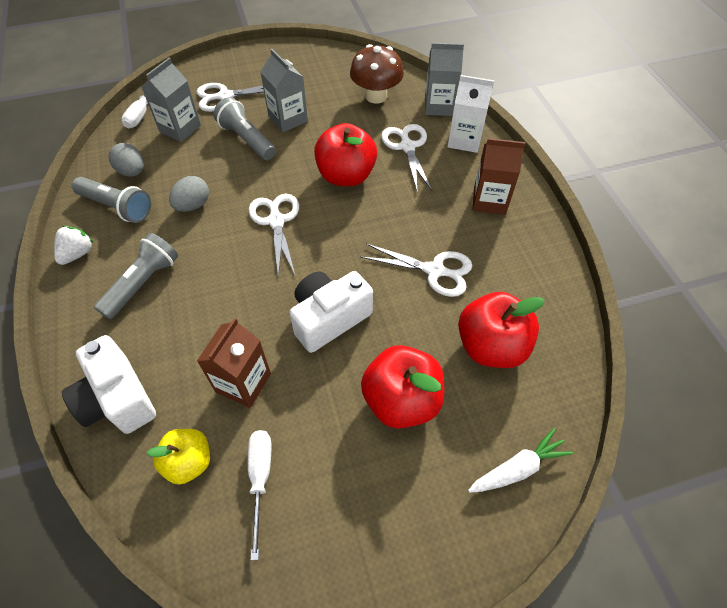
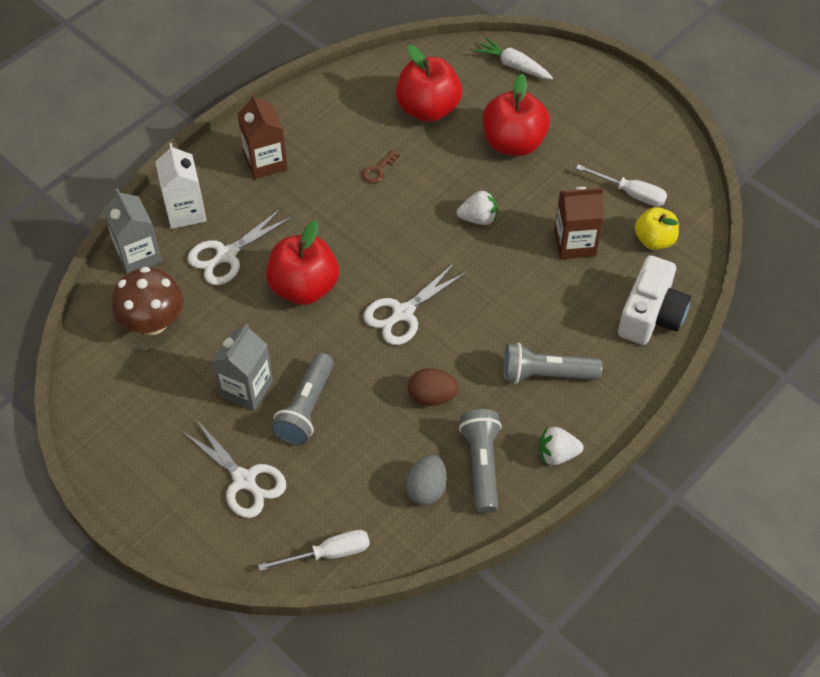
camera: 120 degrees left, 0 degrees up
(180, 128) = (330, 490): grey carton -> none
(193, 205) = (432, 396): grey egg -> brown egg
(260, 479) = (631, 193): white screwdriver -> white screwdriver turned 120 degrees counterclockwise
(329, 318) = (478, 218): white camera -> white strawberry
(434, 270) = (378, 170): white scissors -> brown key

